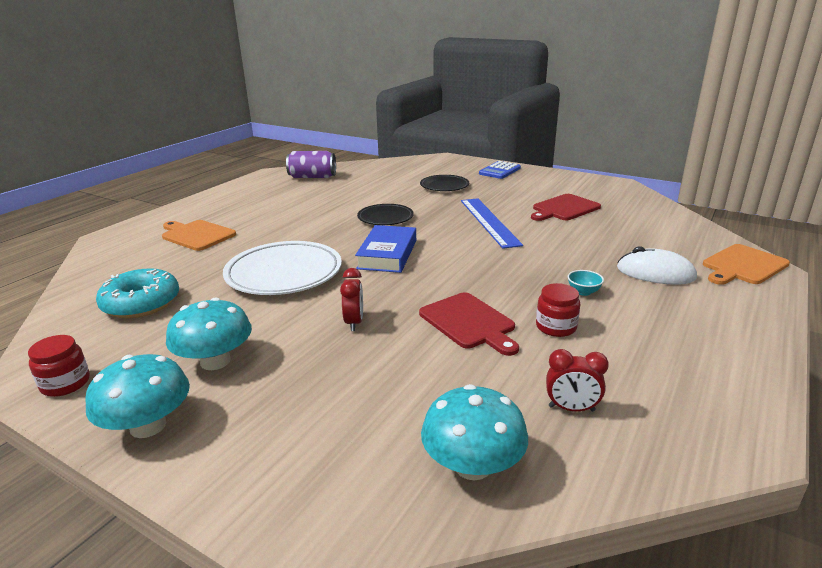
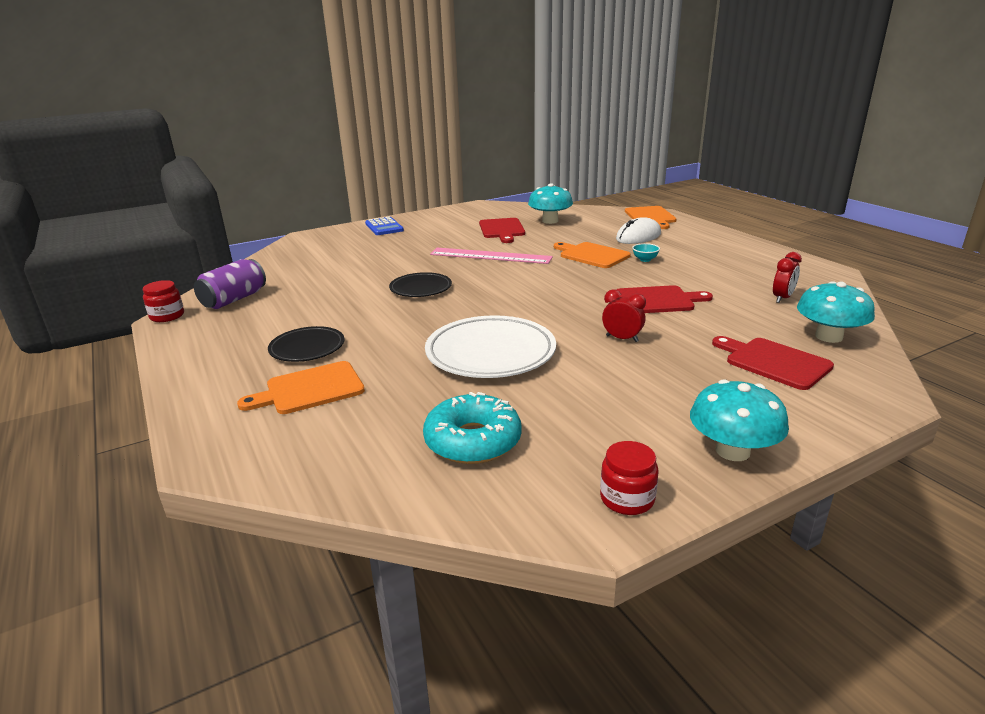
camera: 60 degrees left, 0 degrees up
(215, 361) = (641, 408): turquoise mushroom -> turquoise mushroom (550, 221)
(360, 426) = (773, 362): none -> red cutting board
(387, 254) = (506, 303): blue book -> none
(444, 186) = (382, 252): black plate -> black plate (307, 348)
(489, 221) = (490, 256): blue ruler -> pink ruler
(556, 262) = (592, 255): none -> orange cutting board
(556, 327) = (685, 278): red jar -> red jar (167, 316)

